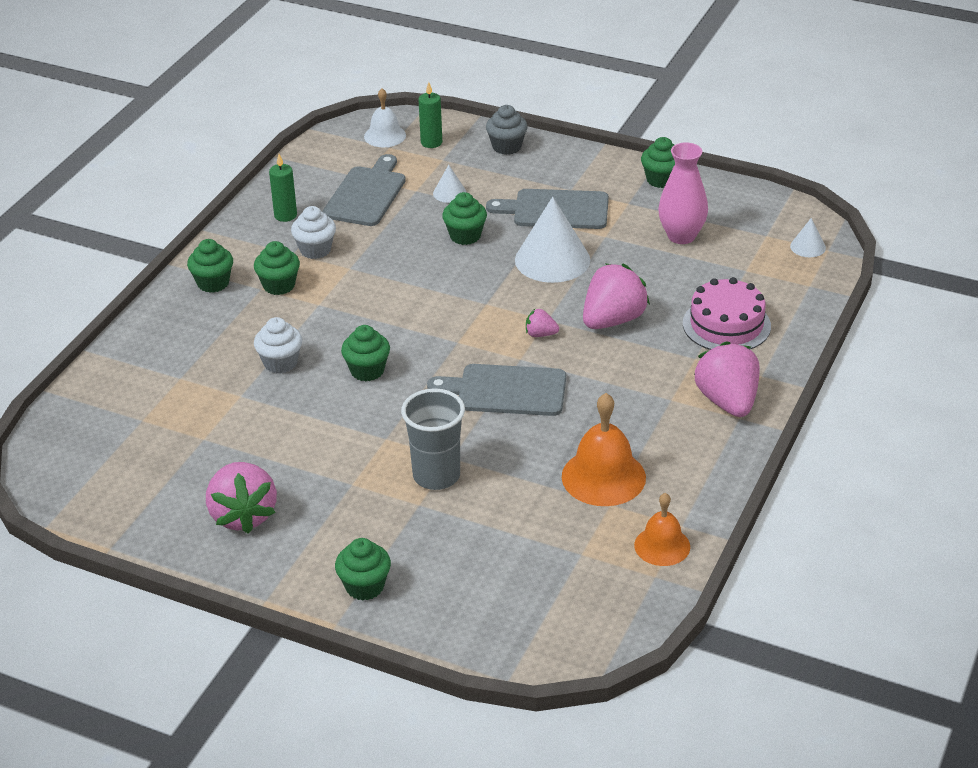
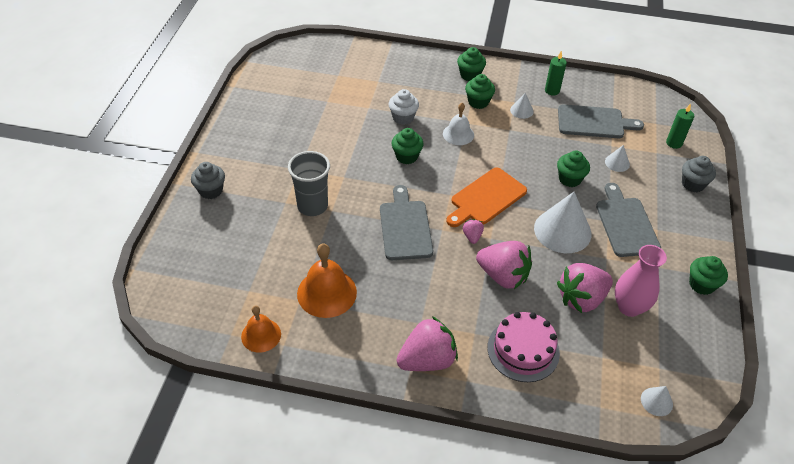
camera: 75 degrees right, 10 degrees up
(243, 515) = (265, 129): pink strawberry -> pink strawberry (581, 299)
(315, 250) = (521, 110): white cupcake -> white cone
(364, 586) = (211, 191): green cupcake -> grey cupcake
(385, 136) = (668, 119): white bell -> white bell (458, 134)
(475, 311) = (486, 198): none -> orange cutting board

